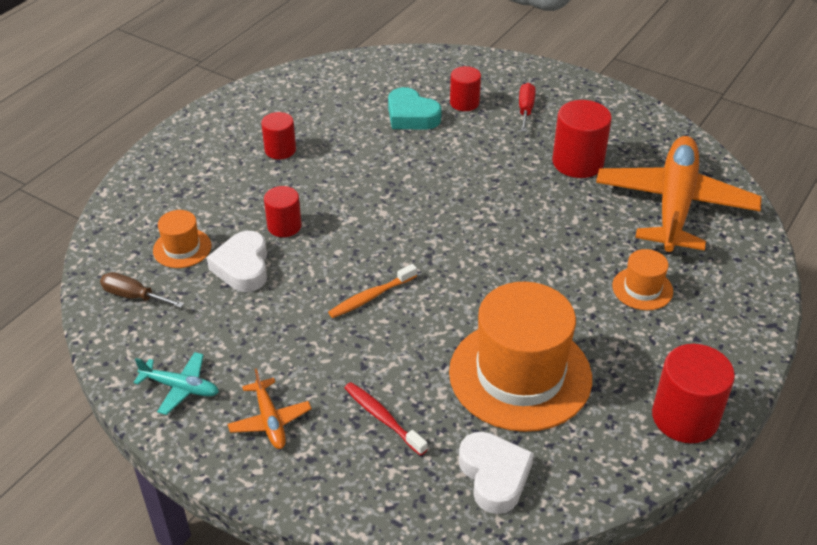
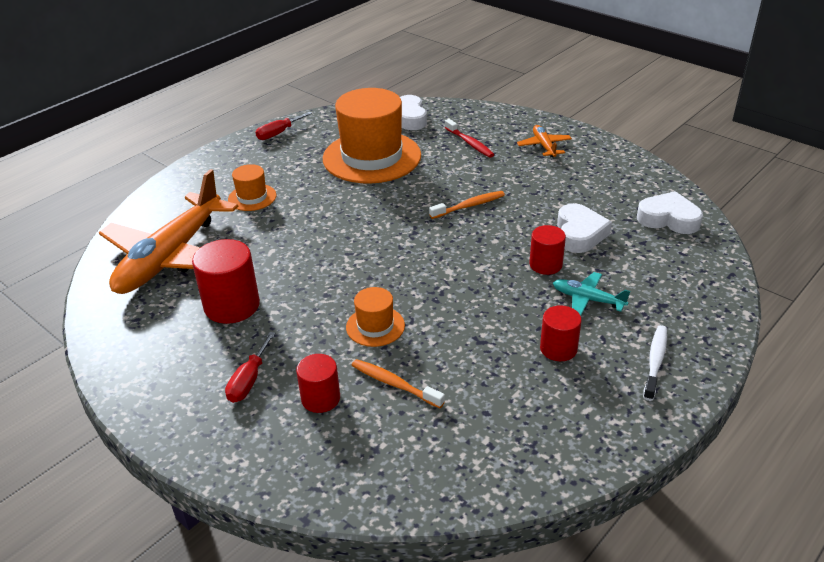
camera: 170 degrees left, 5 degrees down
(134, 296) = (668, 219): brown screwdriver -> white heart
(180, 387) = (609, 164): turquoise plane -> turquoise plane (587, 299)
(182, 248) = (640, 252): orange hat -> orange hat (375, 326)
(201, 147) = (655, 361): none -> white toothbrush
(411, 116) = (394, 384): turquoise heart -> orange toothbrush
(685, 417) = (278, 133): red cylinder -> red screwdriver

